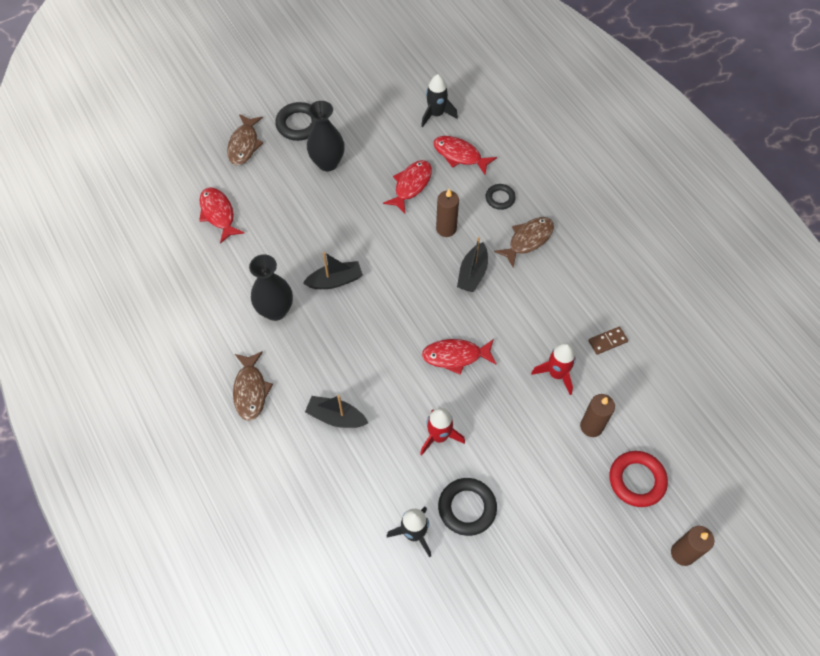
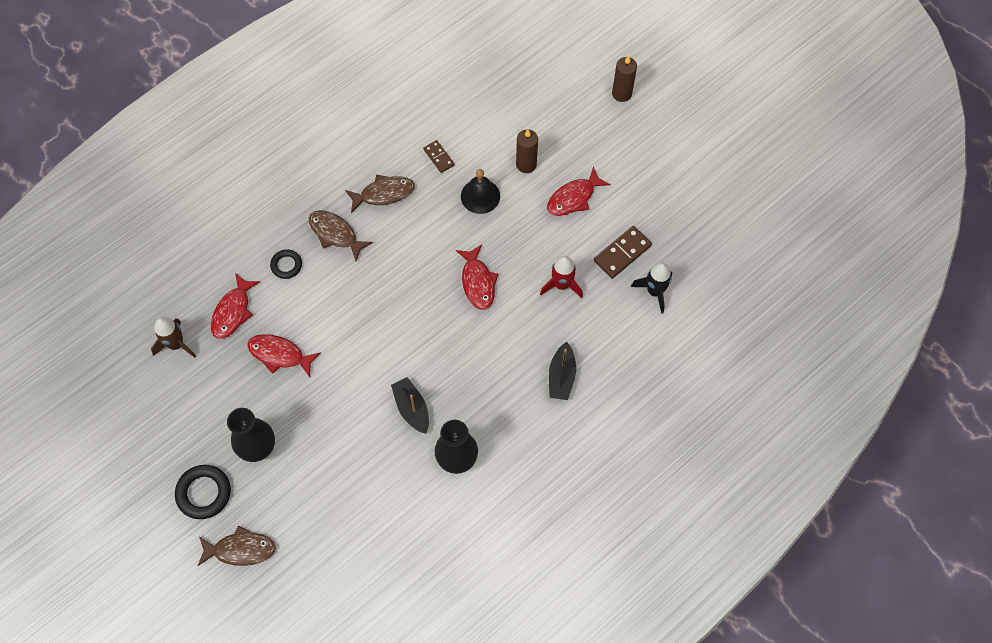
camera: 100 degrees left, 5 degrees up
(218, 214) = (343, 552): red fish -> red fish (573, 198)
(250, 390) = (550, 462): brown fish -> brown fish (384, 194)
(436, 114) = (176, 344): black rocket -> brown rocket
(446, 229) = (332, 311): brown candle -> none
(467, 508) = (622, 253): black ring -> brown domino
(472, 273) = (383, 279): black boat -> none
(556, 374) = (480, 196): red rocket -> black bell
(637, 480) = (568, 128): red ring -> none

